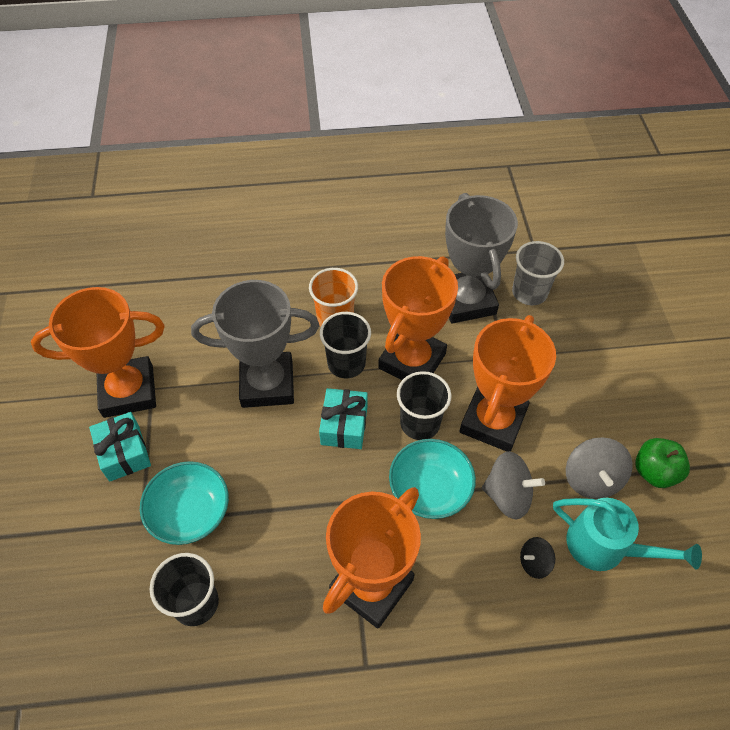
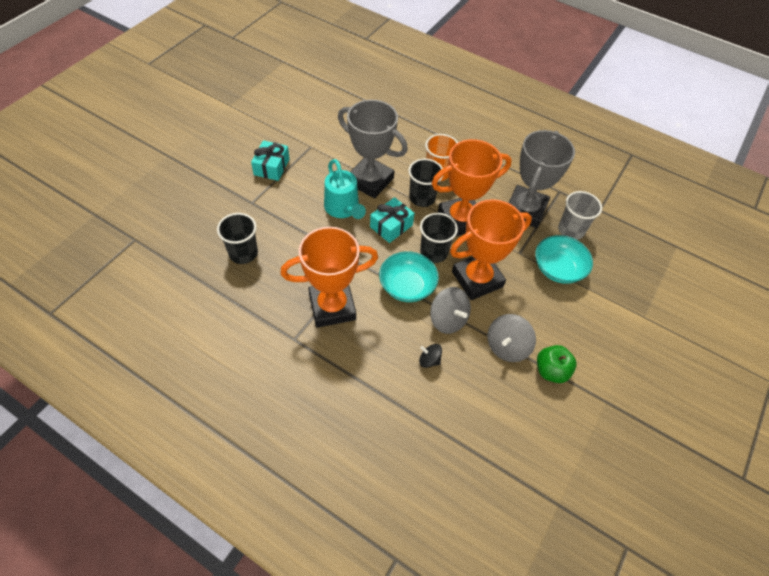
camera: 35 degrees right, 0 degrees up
(128, 391) = (299, 141): orange trophy -> none
(190, 512) = (277, 213): turquoise bowl -> turquoise bowl (558, 269)
(606, 547) = (479, 384): turquoise watering can -> turquoise watering can (343, 209)

